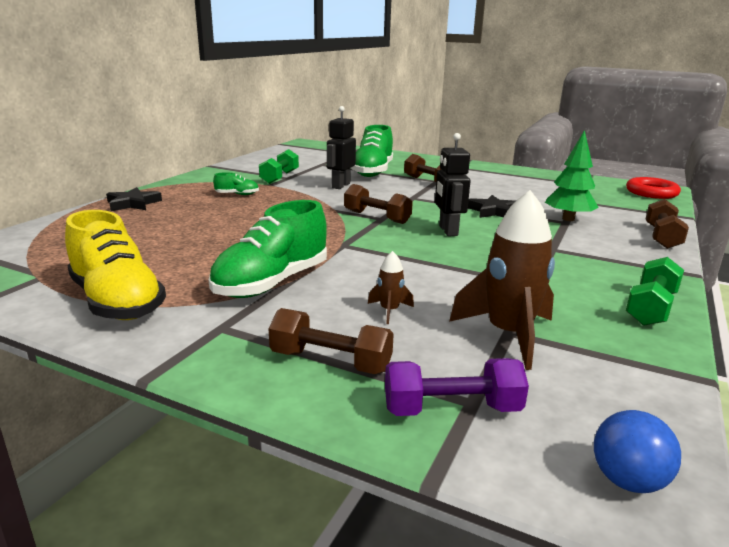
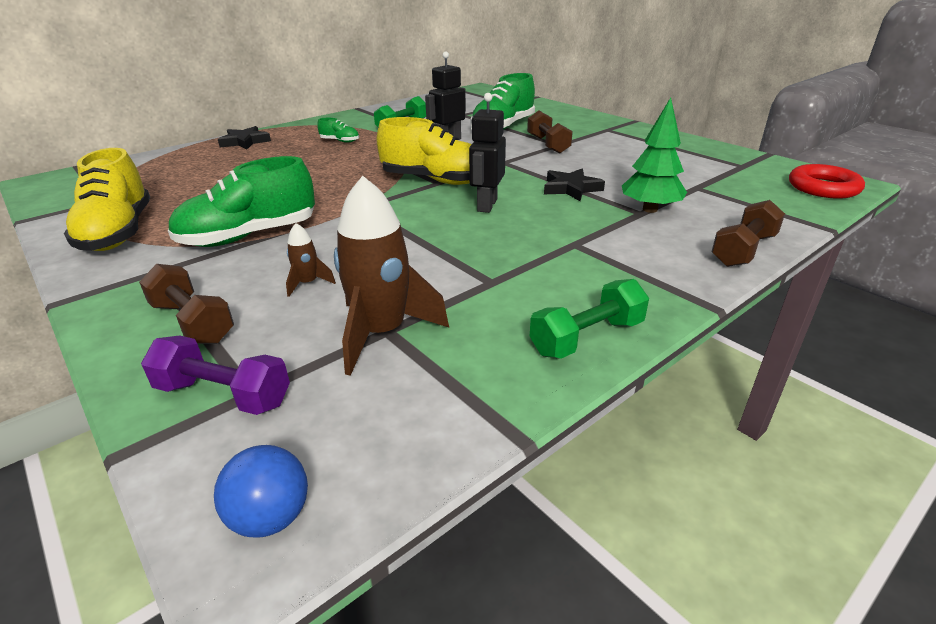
camera: 25 degrees right, 10 degrees up
(377, 217) = (435, 180): brown dumbbell -> yellow shoe

